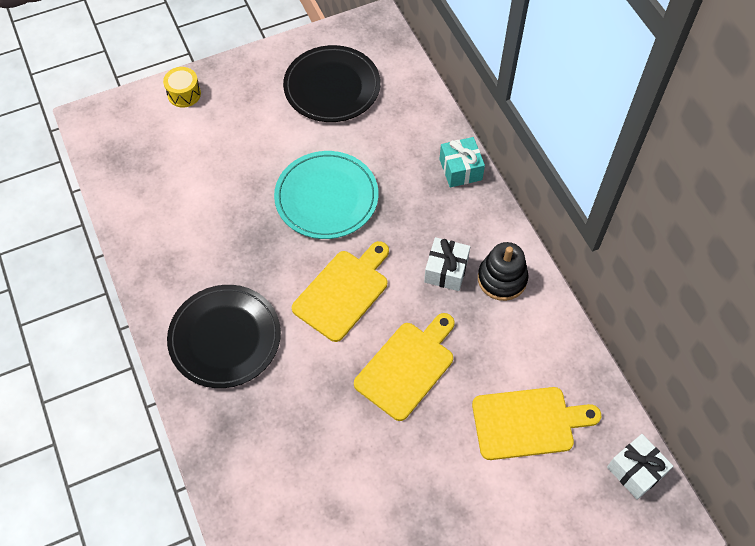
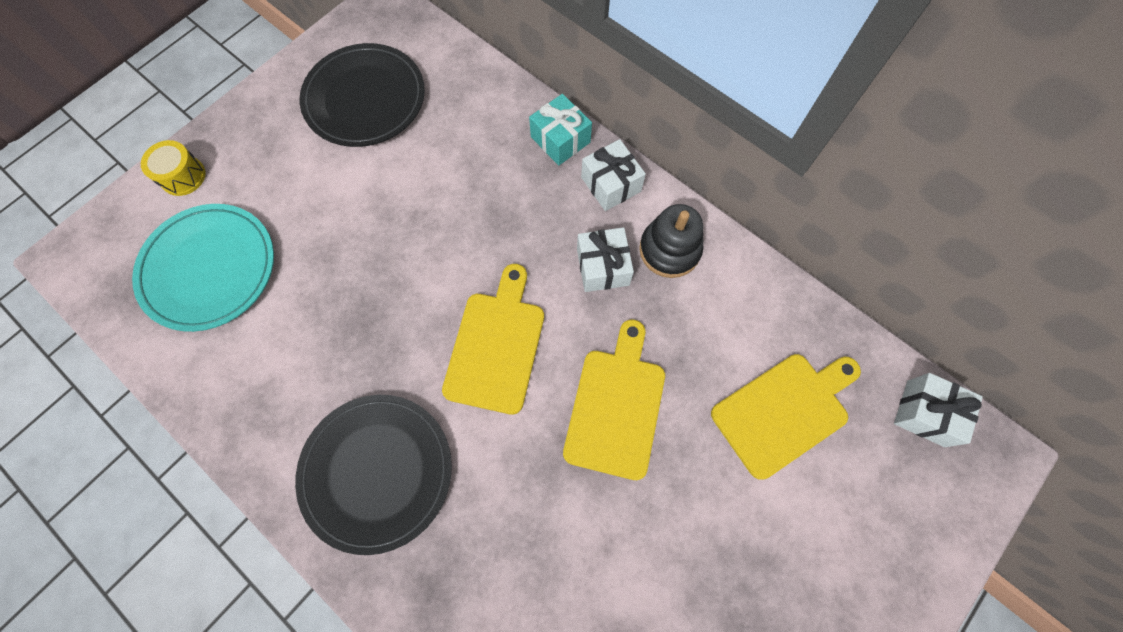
camera: 25 degrees left, 10 degrees up
(326, 197) = (421, 236): turquoise plate -> turquoise plate (209, 269)
(482, 216) = (611, 184): none -> white gift

